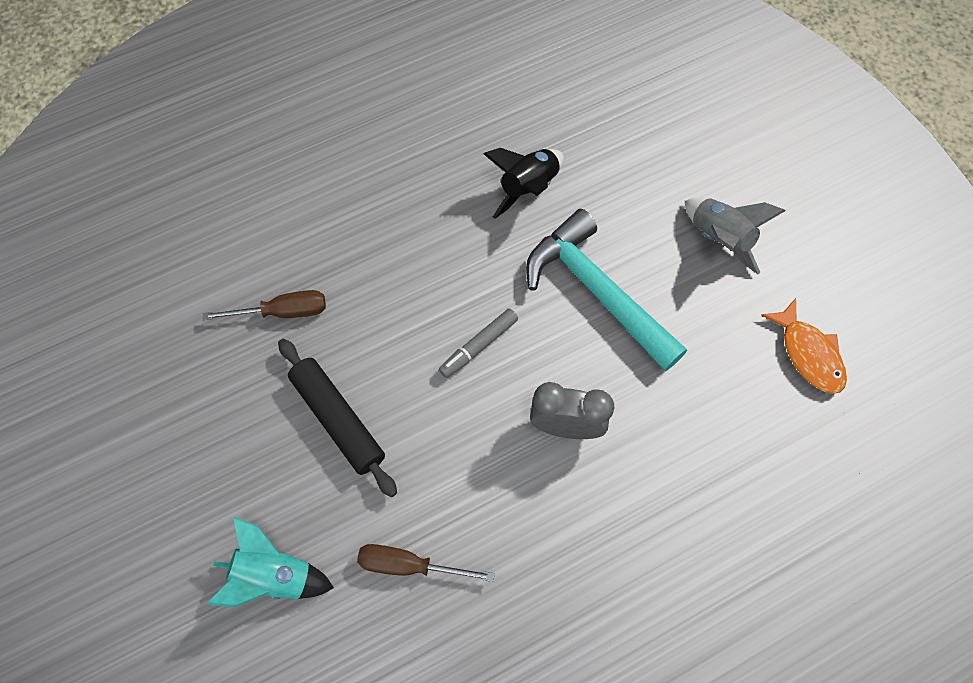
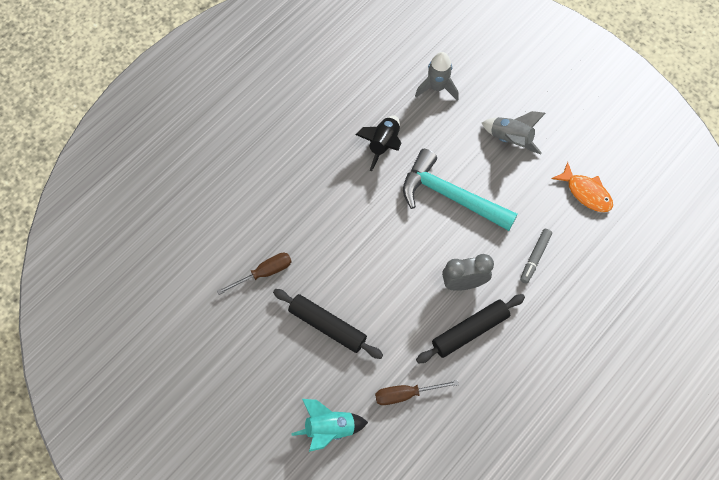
camera: 20 degrees left, 0 degrees up
(478, 346) = (393, 253): grey marker -> grey marker (535, 257)
(546, 503) = (469, 331): none -> black rolling pin
(638, 133) = (437, 88): none -> grey rocket

